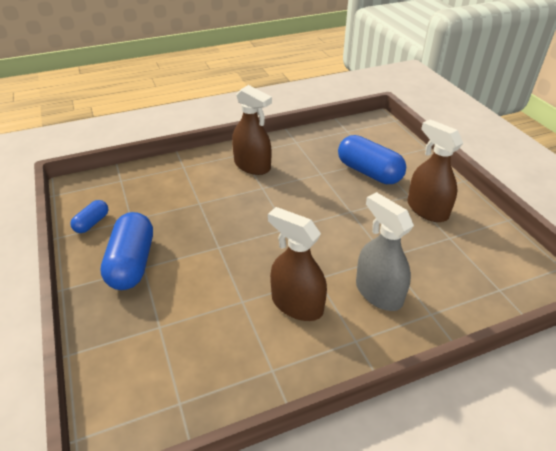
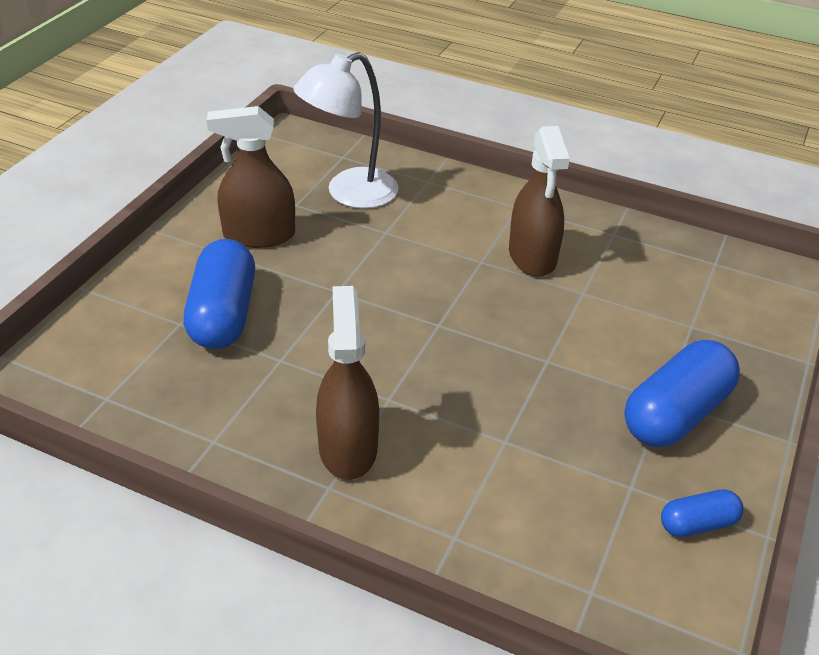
camera: 135 degrees left, 0 degrees up
(378, 292) = (444, 217): grey spray bottle -> none
(427, 209) = (259, 235): brown spray bottle -> brown spray bottle turned 75 degrees clockwise
(444, 265) = (349, 194): none -> white lamp

